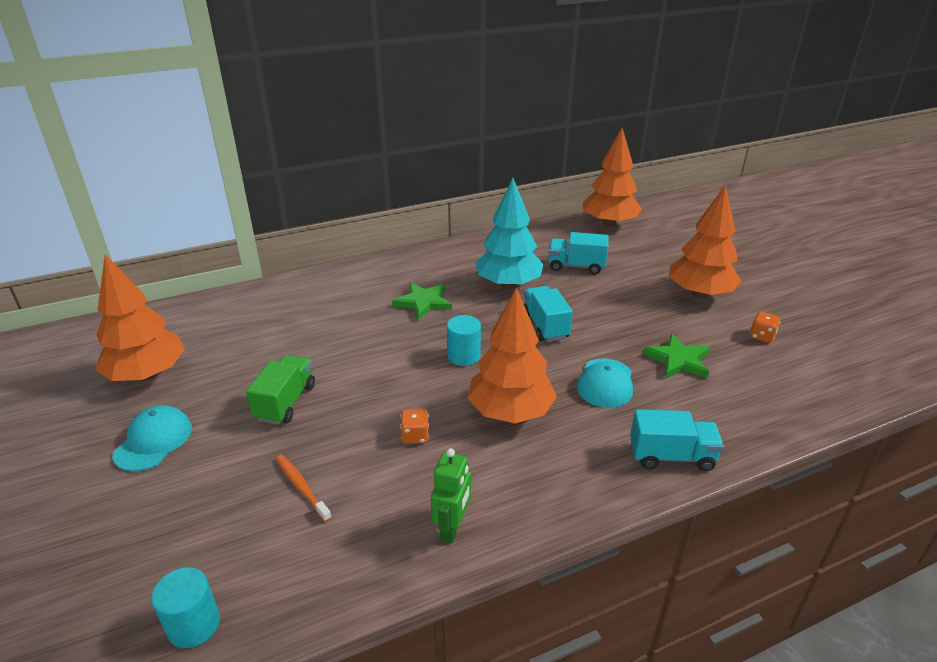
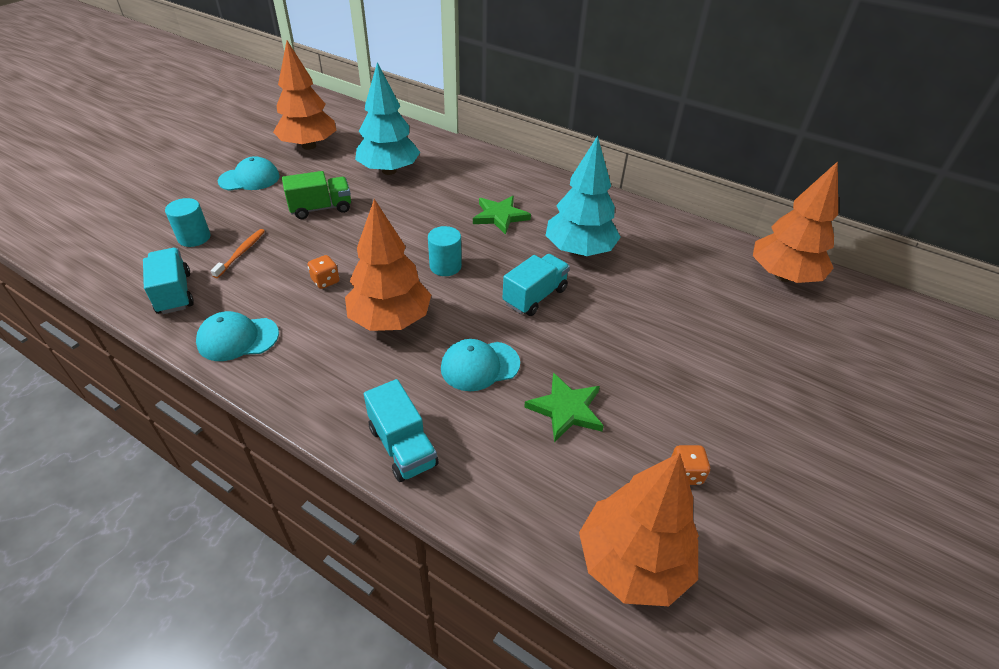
camera: 55 degrees right, 10 degrees up
(194, 624) = (110, 265): turquoise cylinder -> turquoise cylinder (194, 237)
(273, 337) = (389, 171): none -> turquoise tree
(452, 528) = (238, 338): green robot -> turquoise cap
(576, 266) = (663, 281): turquoise truck -> turquoise truck (174, 293)
(699, 294) = (718, 392): orange tree -> orange tree (632, 562)

